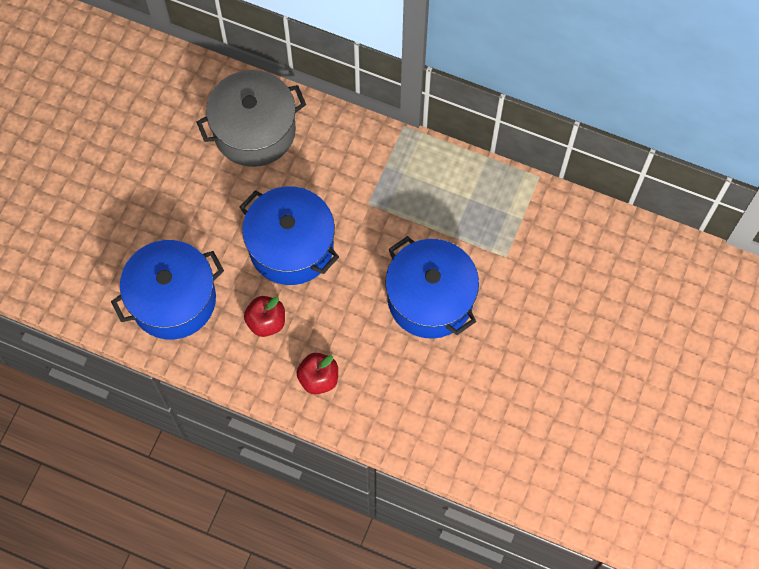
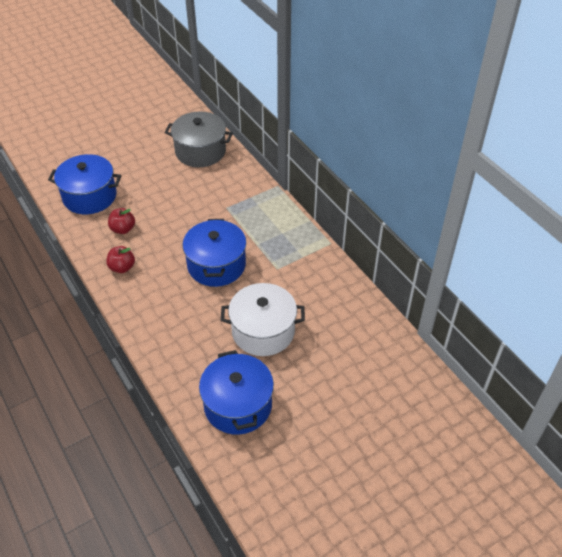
camera: 35 degrees right, 20 degrees down
(291, 246) = (168, 205): blue pot -> blue pot (238, 405)
(559, 354) = (263, 331): none -> white pot

